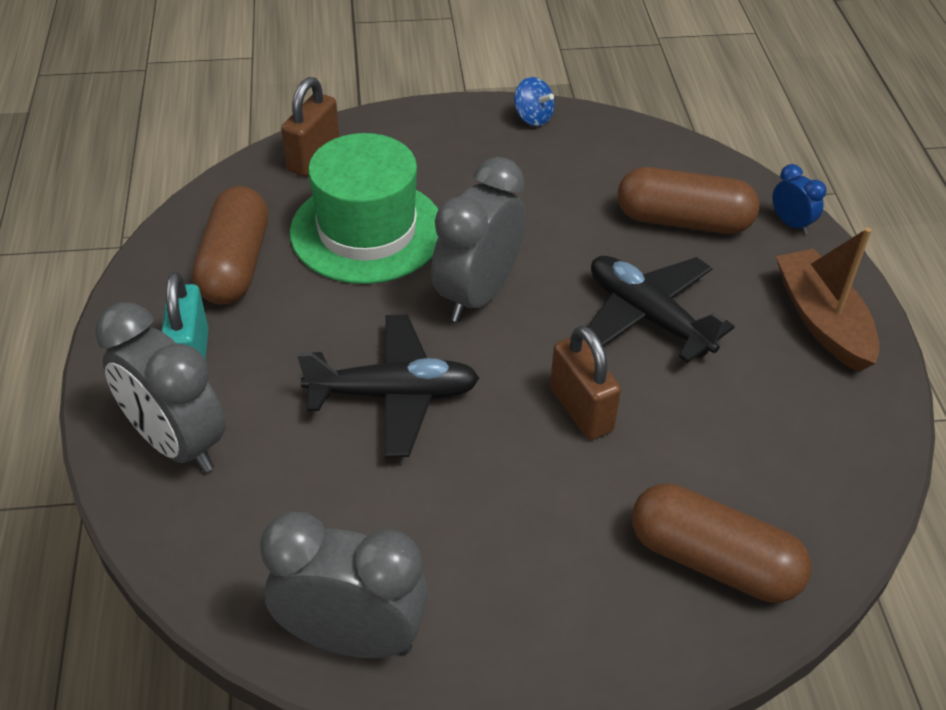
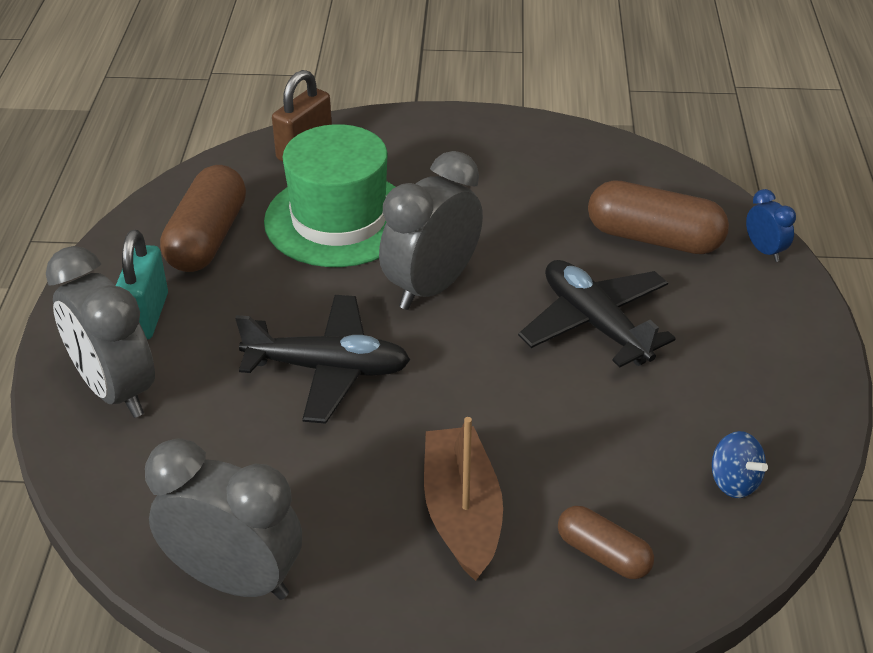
camera: 10 degrees right, 5 degrees down
(533, 118) = (527, 130): blue spinning top -> blue spinning top (734, 481)
(581, 410) = (507, 401): brown padlock -> none
(713, 561) = (603, 554): brown capsule -> brown capsule, size x0.58
(822, 321) = (773, 345): brown boat -> brown boat (462, 513)

